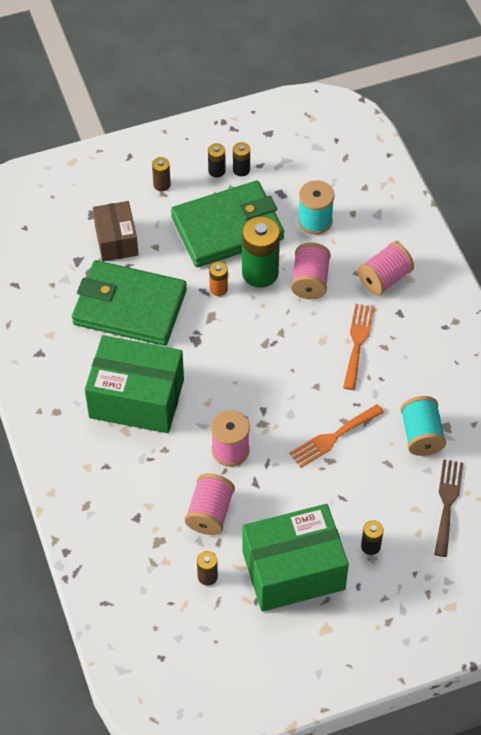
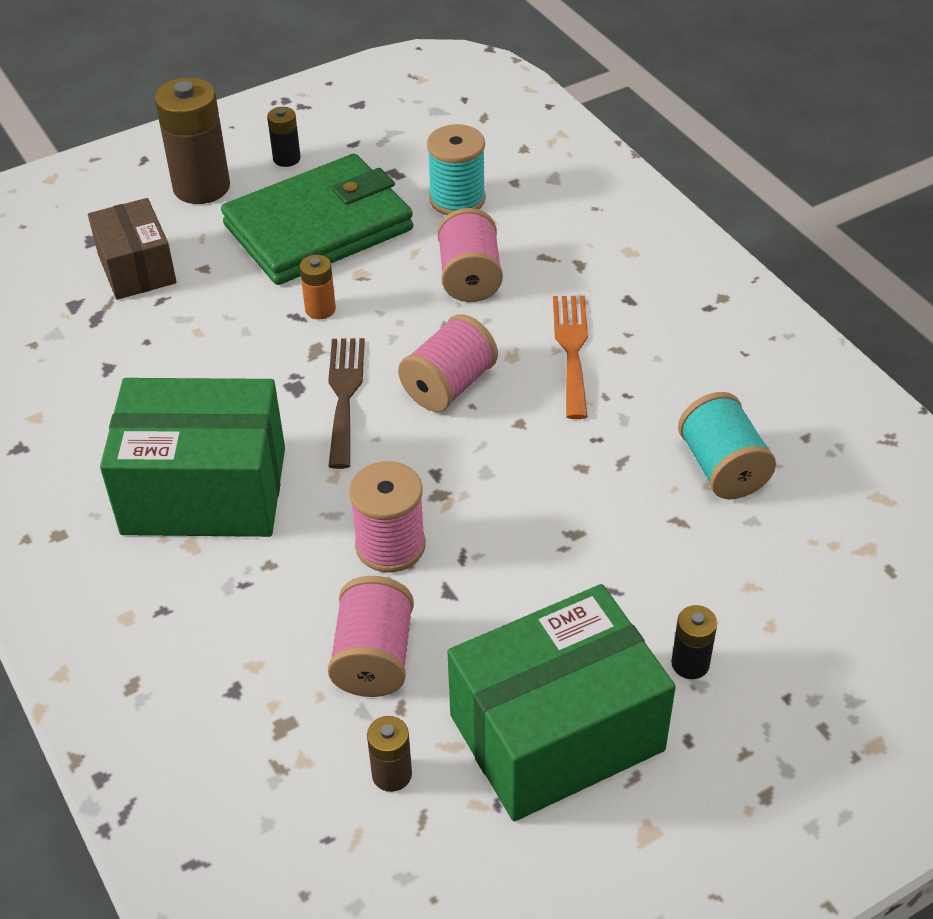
camera: 10 degrees left, 10 degrees down
(130, 307) = (172, 357): green wallet -> none
(162, 184) = (201, 187): brown battery -> brown battery, size x2.04
(241, 169) = (325, 152): black battery -> none
(260, 273) = (385, 278): green battery -> none
(333, 437) = (570, 496): orange fork -> none
(384, 279) = (589, 257): pink spool -> pink spool (448, 385)
(447, 503) = (805, 567): brown fork -> brown fork (344, 395)

